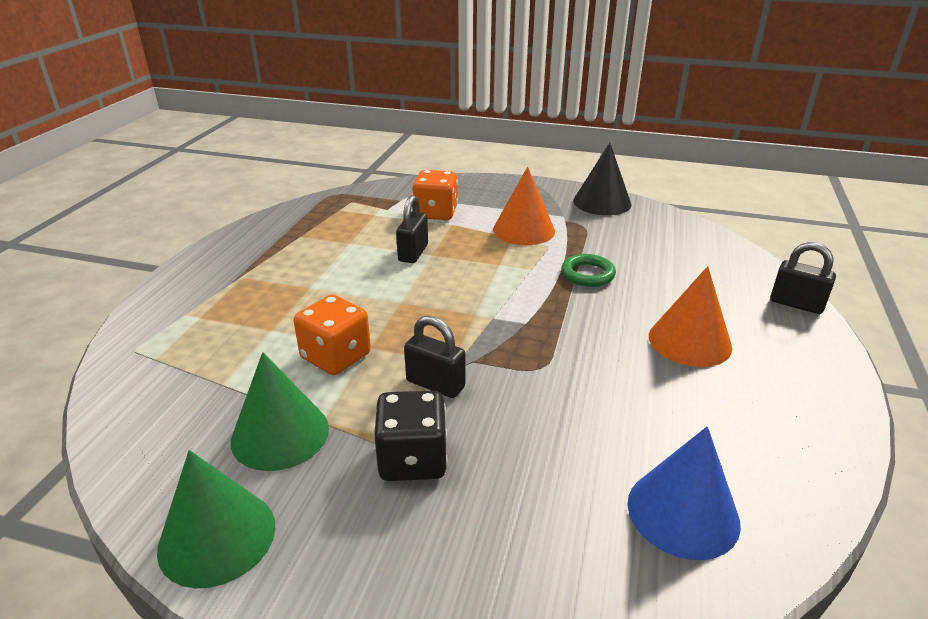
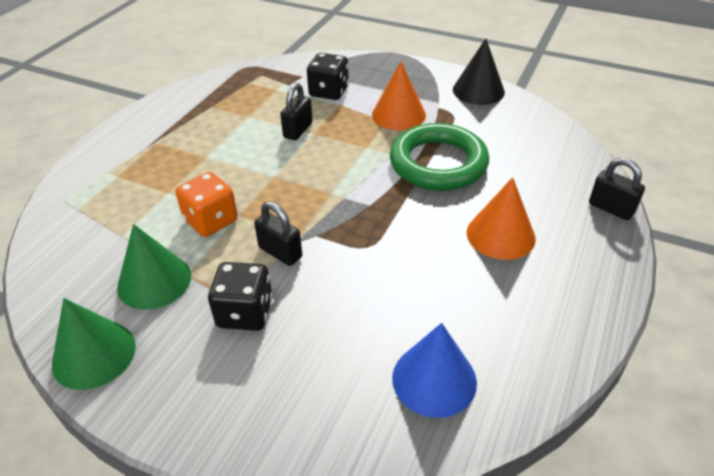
camera: 10 degrees right, 10 degrees up
(436, 213) = (329, 92): orange dice -> black dice
(587, 274) = (438, 163): green ring -> green ring, size x2.12

